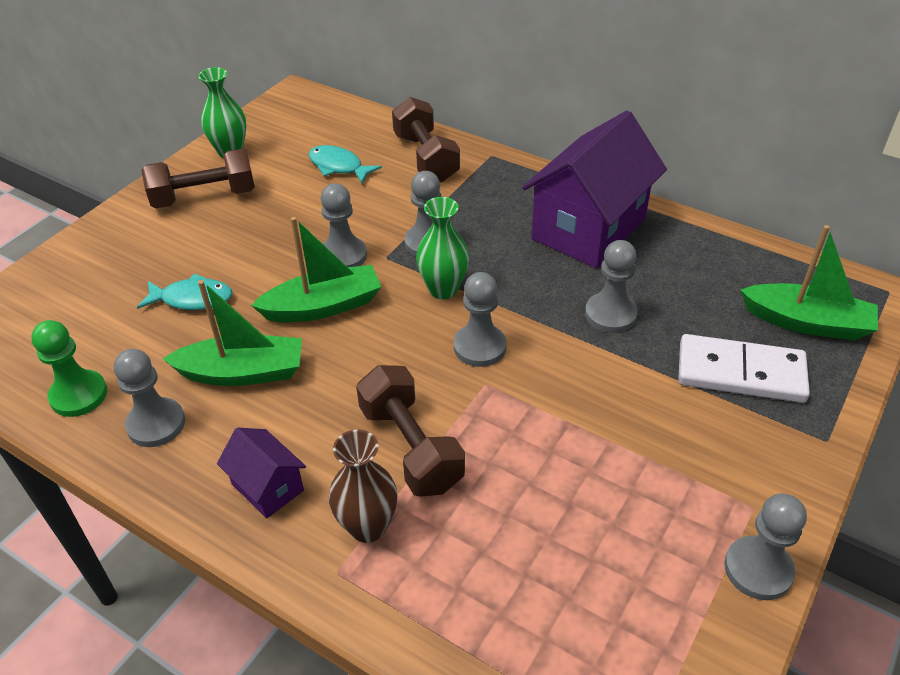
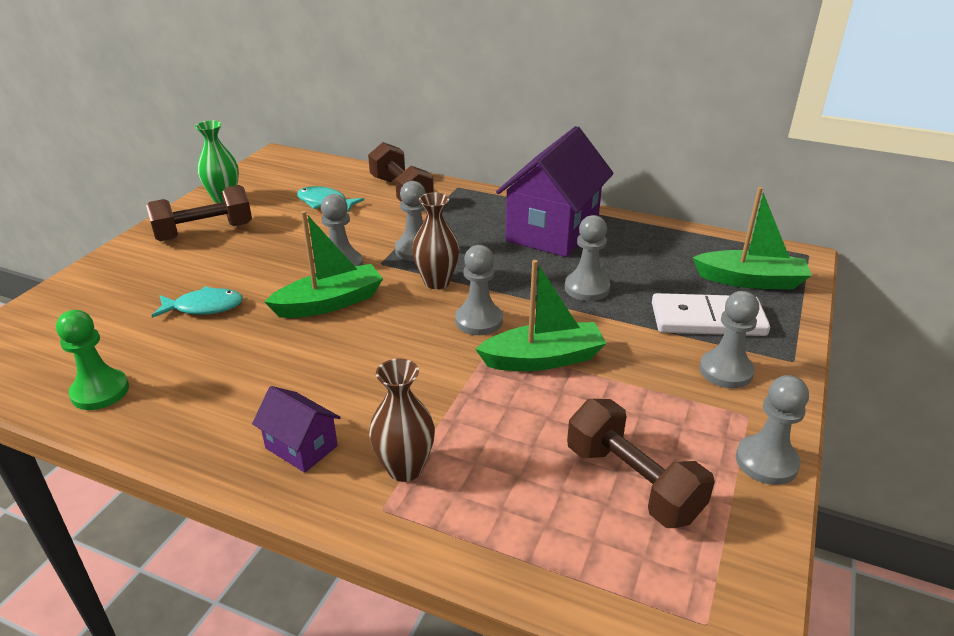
camera: 10 degrees left, 10 degrees down
(156, 424) = (182, 407): grey pawn -> grey pawn (725, 371)
(242, 372) = (262, 359): green boat -> green boat (543, 359)
(410, 447) = (432, 402): brown dumbbell -> brown dumbbell (632, 482)
(443, 289) = (437, 282): green vase -> brown vase

